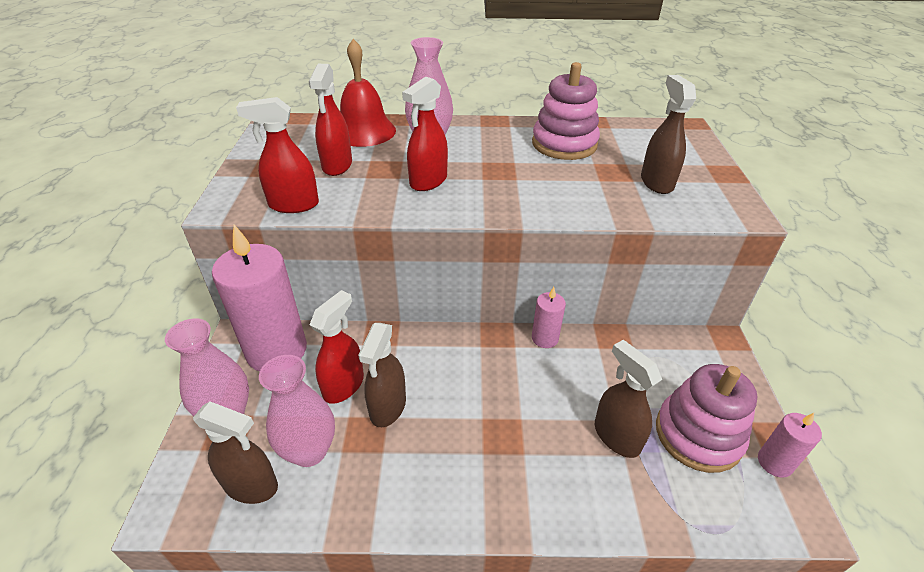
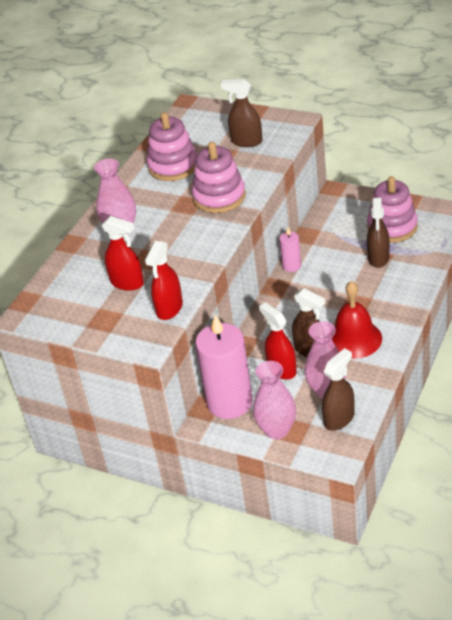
camera: 60 degrees left, 0 degrees up
(364, 131) = (81, 263): red bell -> red bell (354, 338)
(428, 181) = (180, 240): red spray bottle -> none
(527, 189) = (219, 197): none -> pink stacking toy
(616, 436) = (378, 258): brown spray bottle -> brown spray bottle turned 75 degrees counterclockwise
(774, 462) = (420, 207): pink candle -> none

